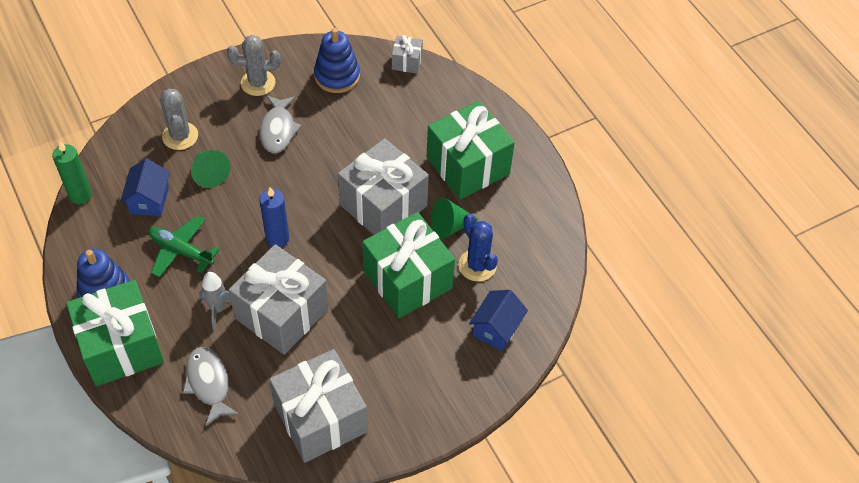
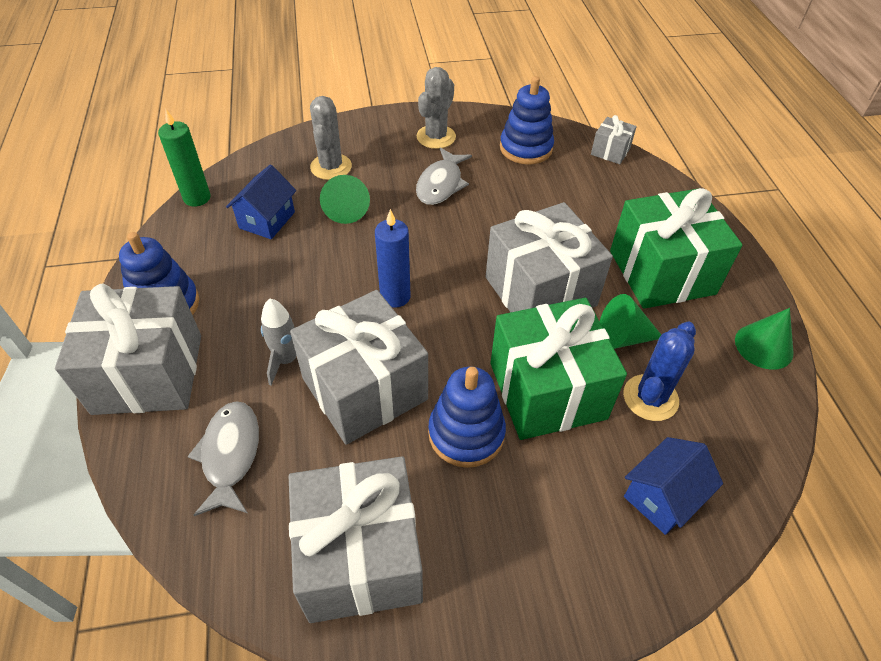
camera: 20 degrees right, 5 degrees down
(121, 347) = (148, 374): green gift -> grey gift
(181, 251) = (275, 281): green plane -> none
(258, 83) = (436, 137): grey cactus -> grey cactus turned 75 degrees counterclockwise
(362, 324) = (466, 433): none -> blue stacking toy
(477, 265) = (650, 398): blue cactus -> blue cactus turned 45 degrees clockwise
(547, 206) = (764, 346): none -> green cone

